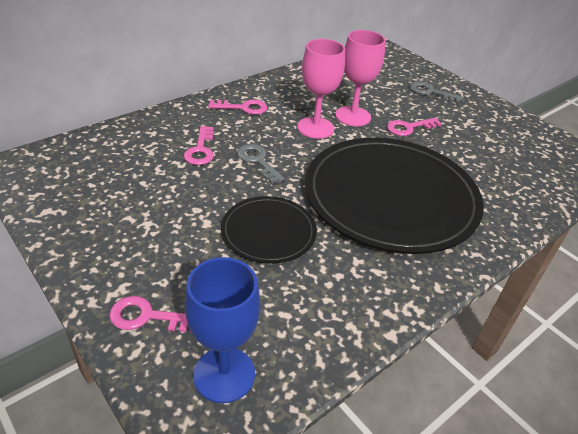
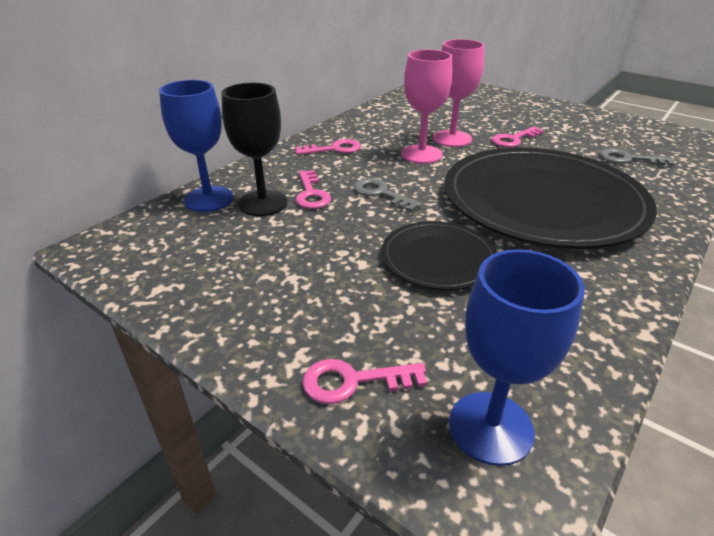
camera: 10 degrees left, 5 degrees down
(117, 138) = (209, 199): none -> blue goblet
(157, 151) = (263, 203): none -> black goblet
(430, 92) = (511, 108): grey key -> grey key (628, 159)

